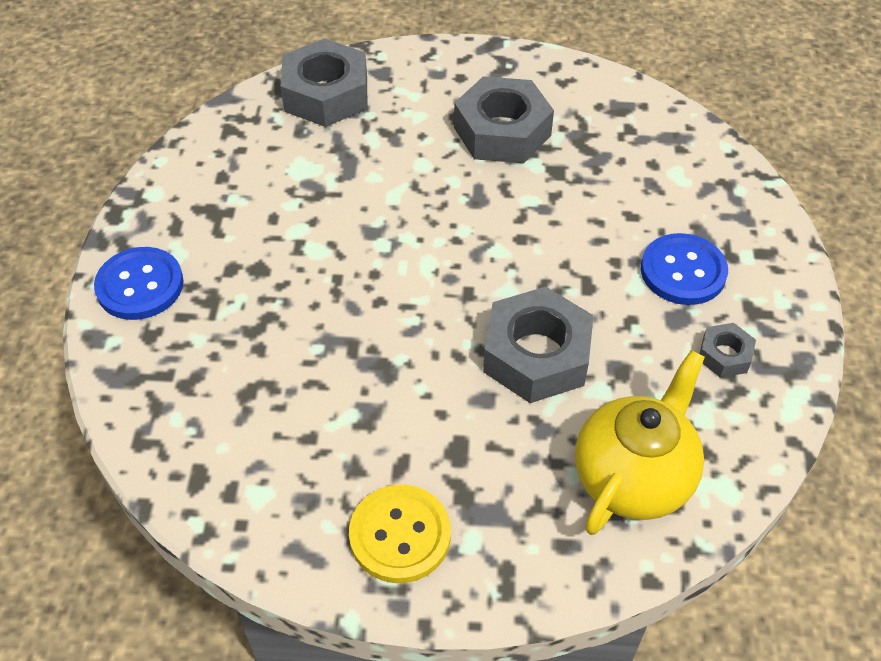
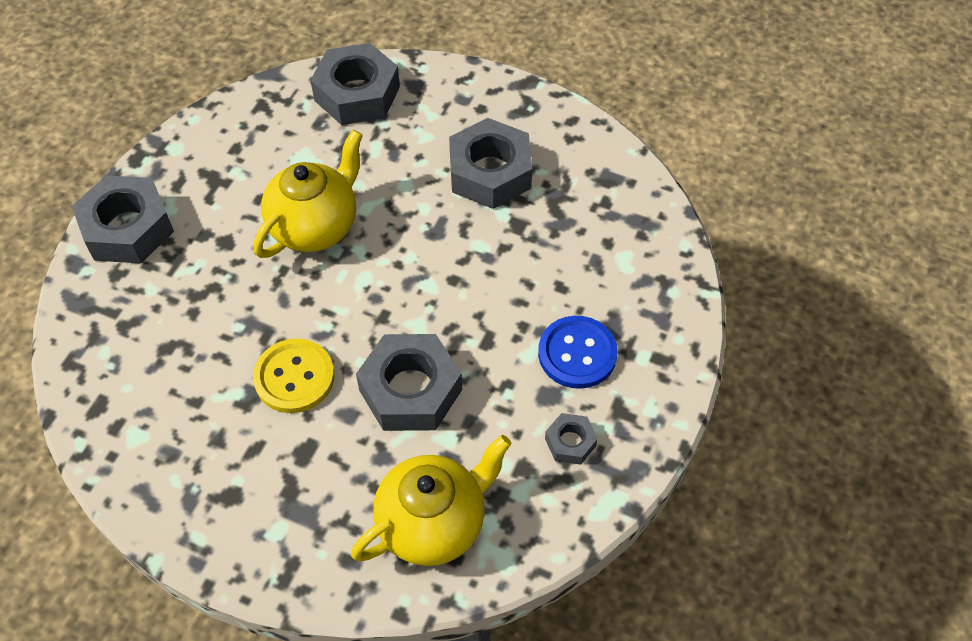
camera: 20 degrees right, 5 degrees up
(140, 285) = (127, 228): blue button -> grey nut
(349, 227) = (315, 226): none -> yellow teapot
(400, 535) = (225, 506): yellow button -> yellow button (294, 377)

